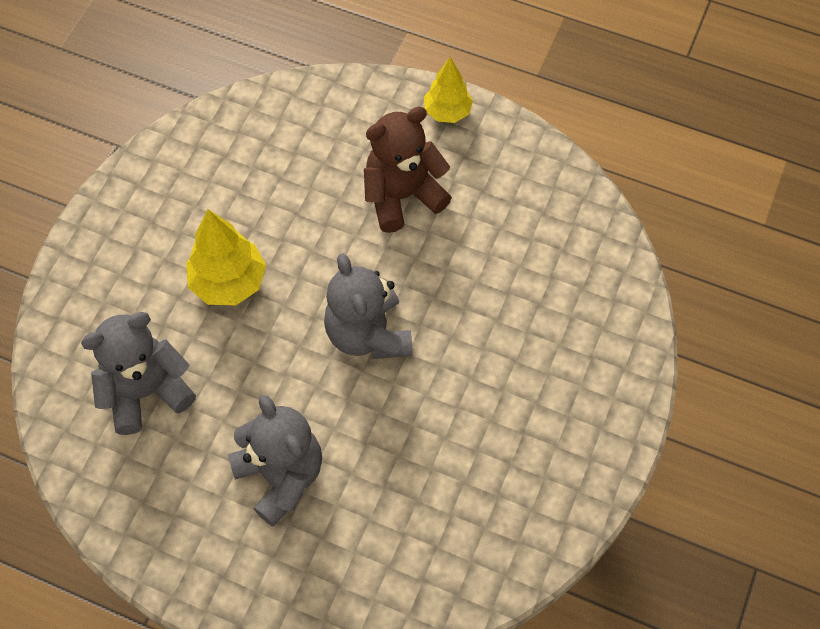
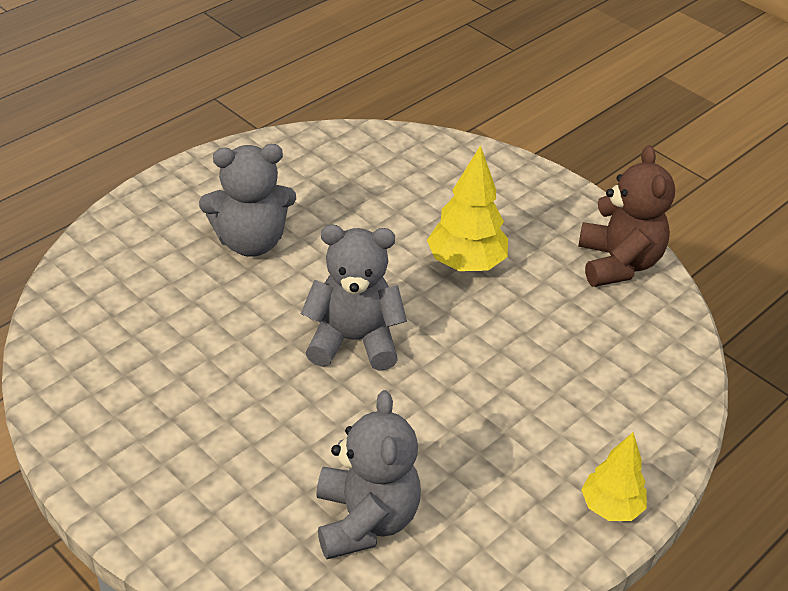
camera: 110 degrees right, 20 degrees down
(146, 391) = (383, 188): grey teddy bear -> grey teddy bear (365, 520)
(402, 196) = (507, 423): brown teddy bear -> brown teddy bear (618, 263)

